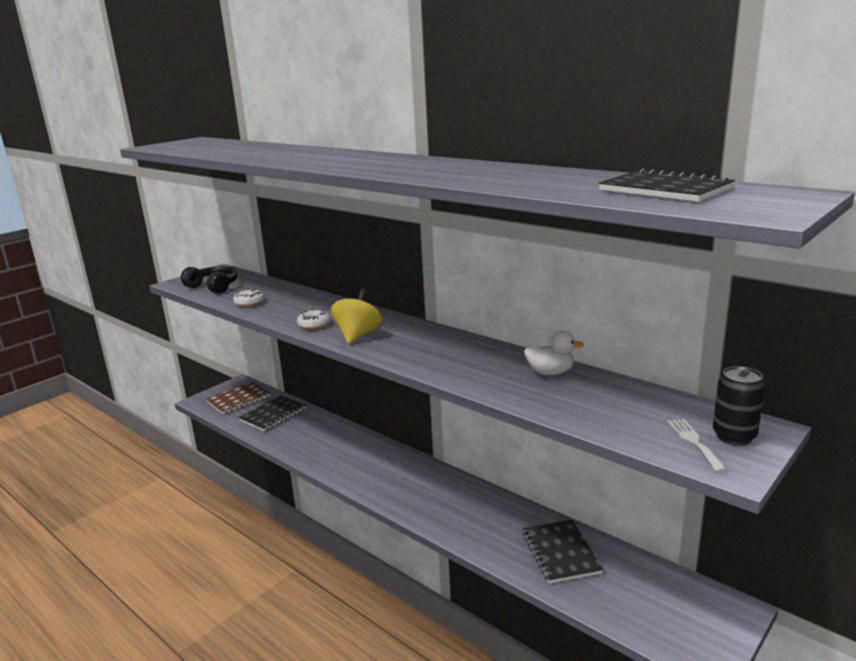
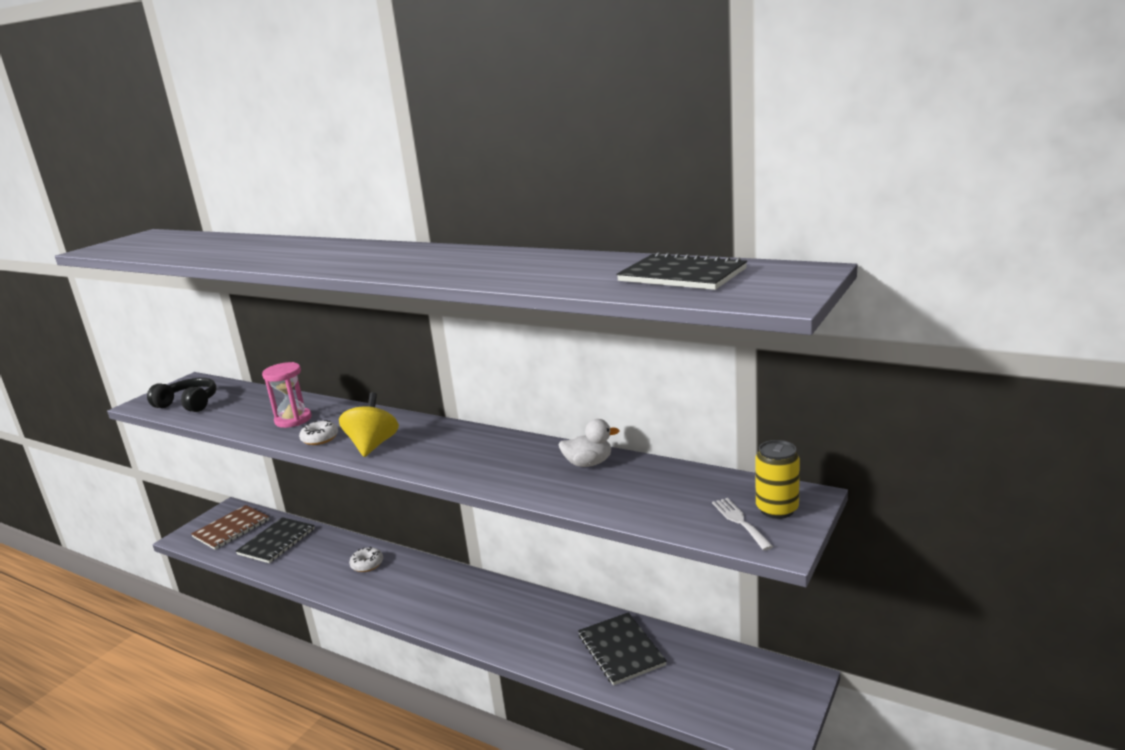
camera: 10 degrees left, 0 degrees up
(249, 303) = (237, 420): white donut -> white donut (367, 564)
(295, 308) = (293, 420): none -> pink hourglass
(734, 436) = (777, 509): black can -> yellow can

